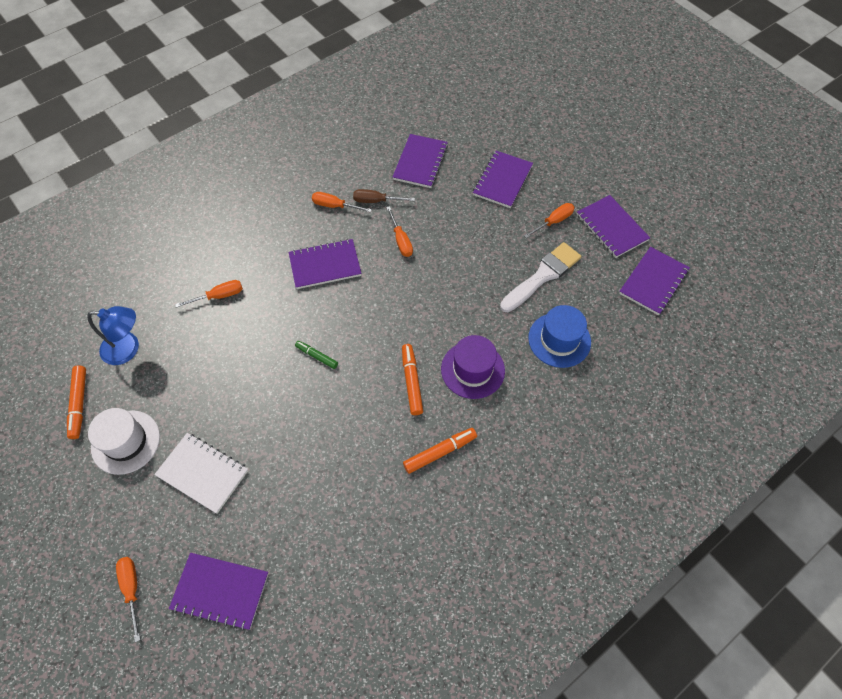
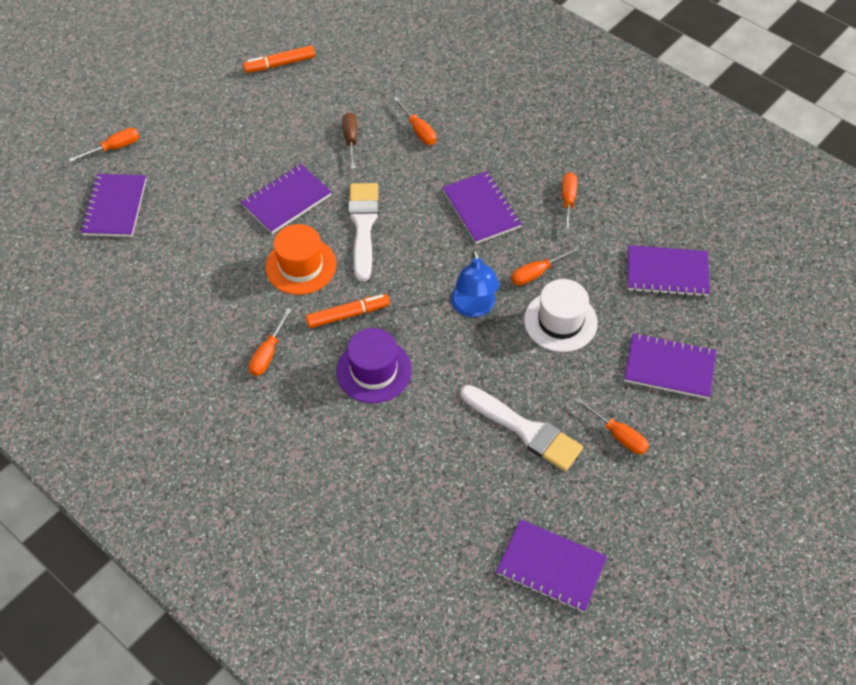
camera: 80 degrees right, 5 degrees down
(126, 442) = (247, 106): white hat -> white hat (560, 321)
(128, 349) = (343, 80): blue lamp -> blue lamp (474, 308)
(203, 473) = (223, 167): white notebook -> none
(317, 356) = (363, 226): green marker -> white brush
(348, 414) = (301, 266): none -> orange hat
(376, 201) = (589, 239): brown screwdriver -> brown screwdriver (351, 140)
(440, 452) = (268, 353): orange marker -> orange screwdriver
(559, 340) = (433, 457): blue hat -> none
(611, 227) = (630, 508): purple notebook -> purple notebook (287, 200)

